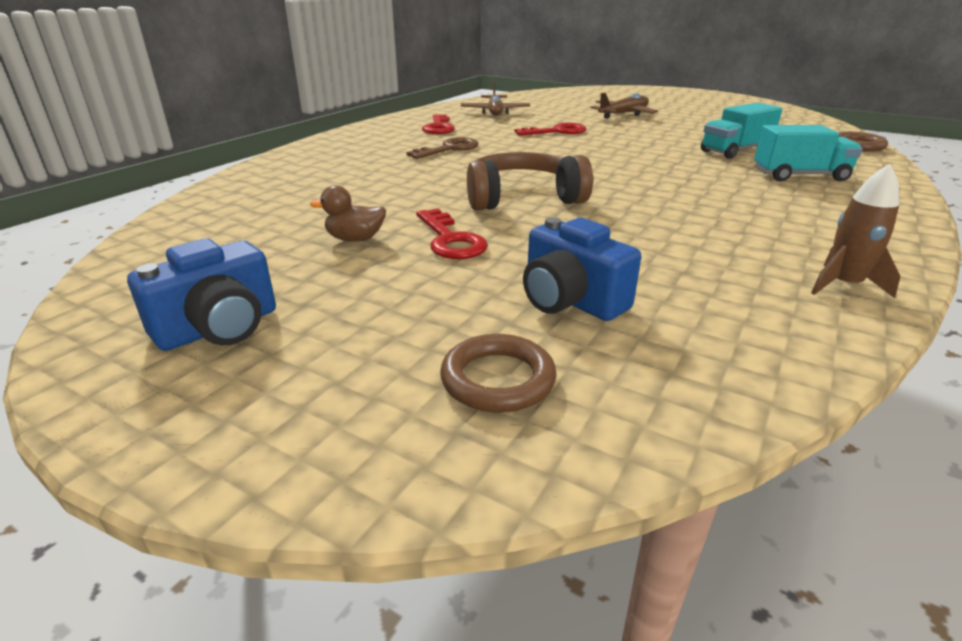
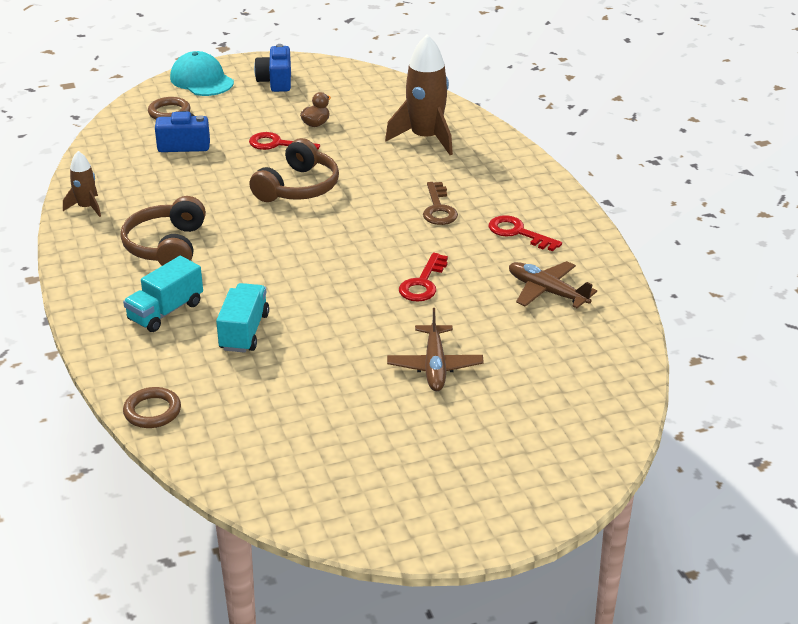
camera: 130 degrees right, 5 degrees up
(291, 427) = (201, 80): none -> turquoise cap
(315, 182) = (425, 138): none -> brown rocket
(751, 209) = (166, 246): none -> brown headphones

